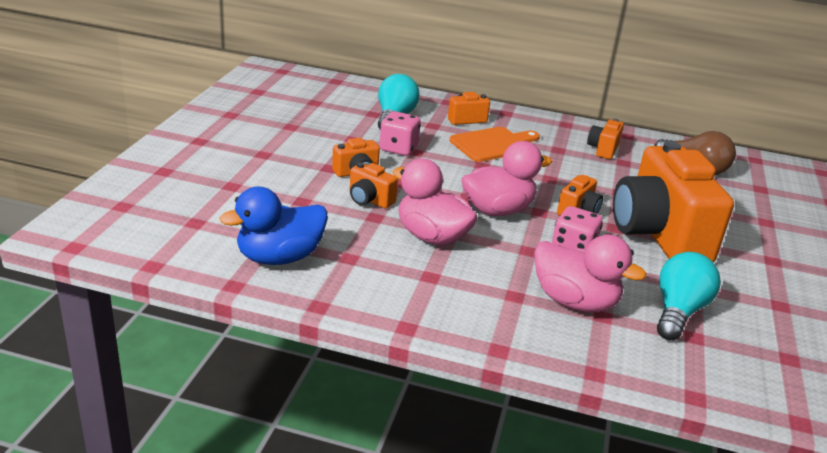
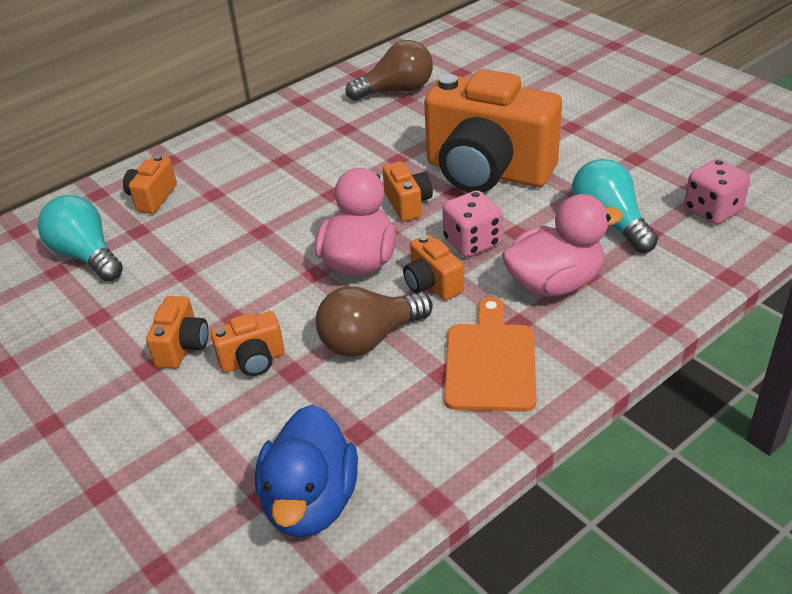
camera: 50 degrees left, 10 degrees up
(398, 148) = (162, 284): pink dice -> pink dice (712, 210)
(432, 237) = (370, 338): pink duck -> brown light bulb
(493, 144) = (227, 202): orange cutting board -> orange cutting board (490, 362)
(603, 149) = (311, 129): orange camera -> orange camera (432, 284)

